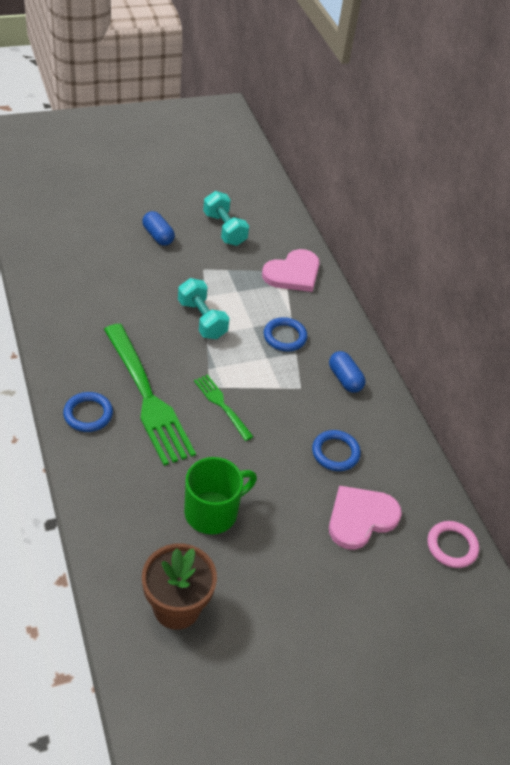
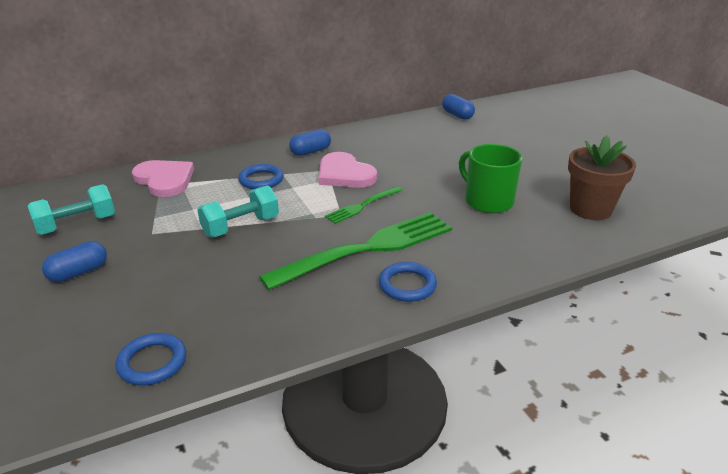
camera: 90 degrees left, 15 degrees down
(335, 453) = (395, 153): blue ring -> blue ring (152, 362)
(360, 518) = (453, 143): pink heart -> pink heart (344, 174)
(452, 546) = (457, 115): pink ring -> blue capsule

